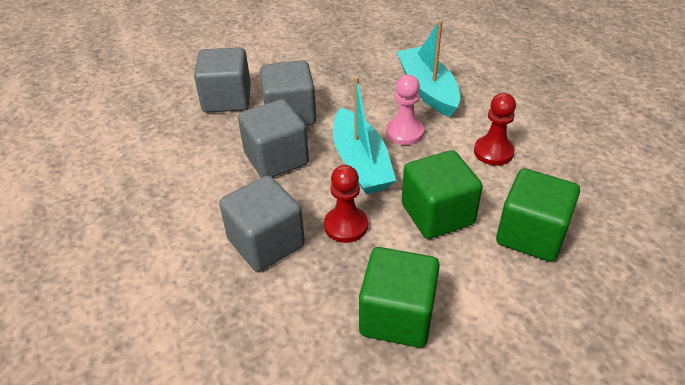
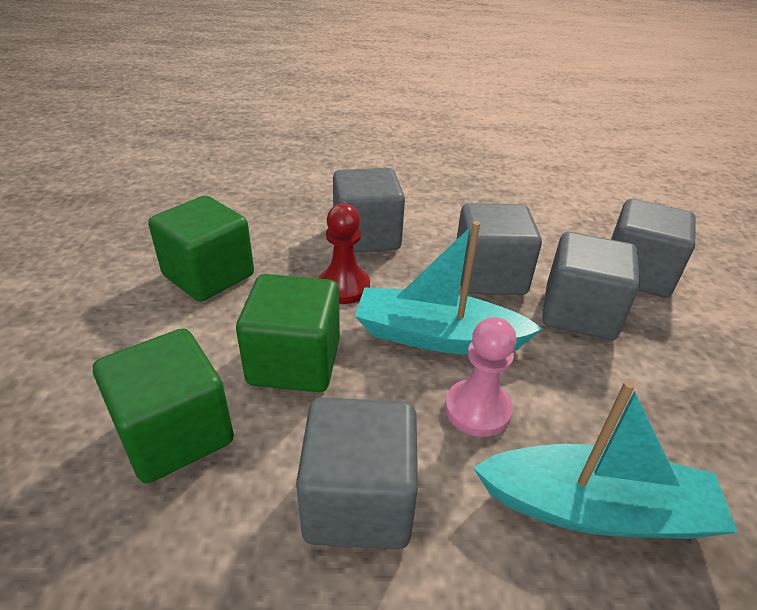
camera: 115 degrees right, 5 degrees down
(493, 152) = (358, 501): red pawn -> grey cube

